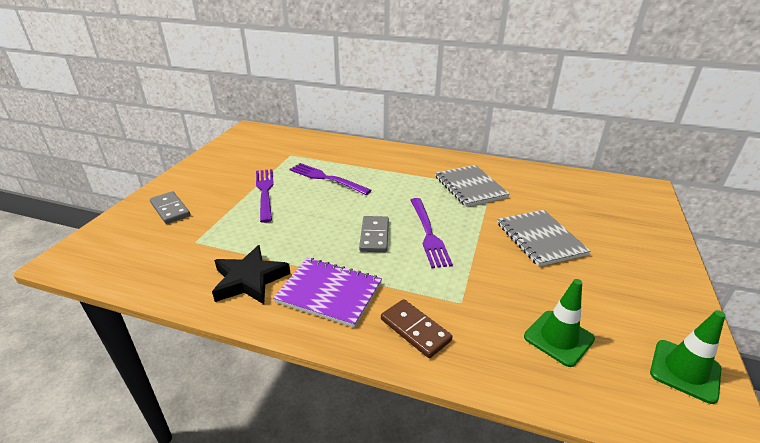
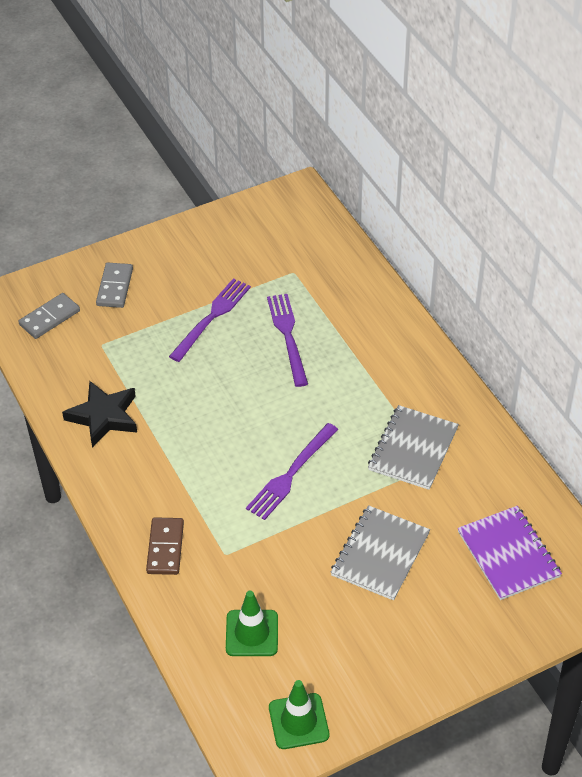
camera: 45 degrees right, 15 degrees up
(329, 293) = (144, 472): purple notebook -> purple notebook (508, 554)
(374, 236) = (243, 442): grey domino -> grey domino (49, 318)

